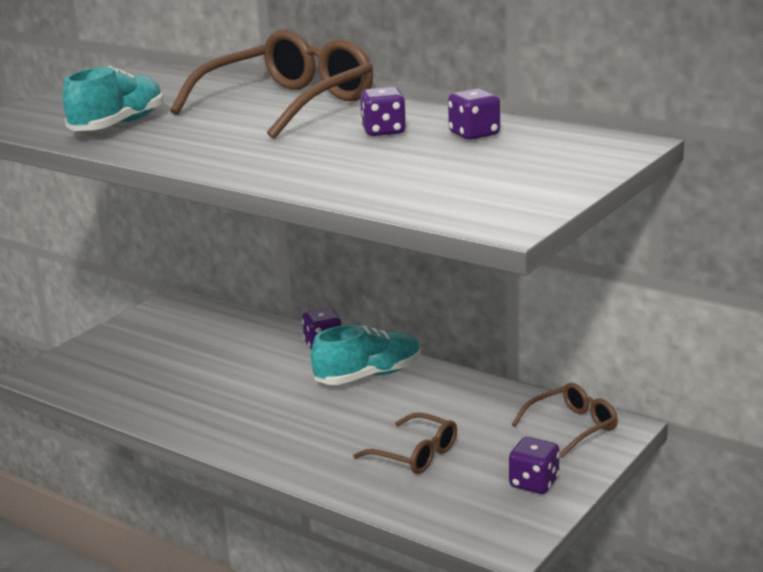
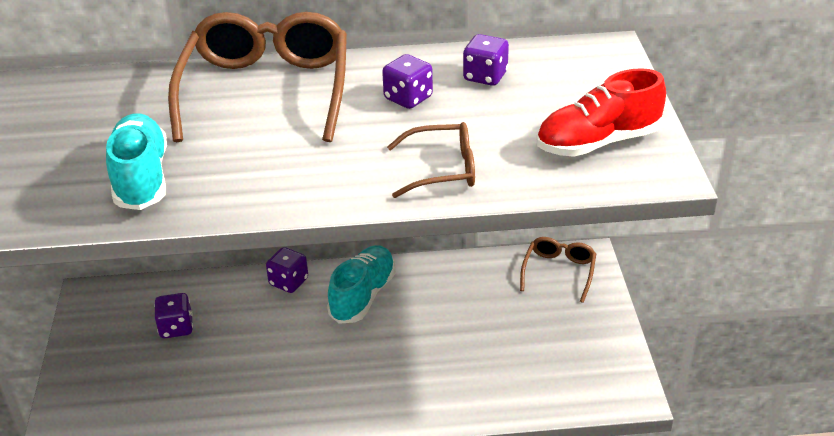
camera: 40 degrees left, 15 degrees up
(415, 454) = (485, 352): brown glasses -> brown glasses (442, 170)
(486, 191) = (598, 142): none -> red shoe
(534, 483) = (590, 334): purple dice -> purple dice (176, 328)

